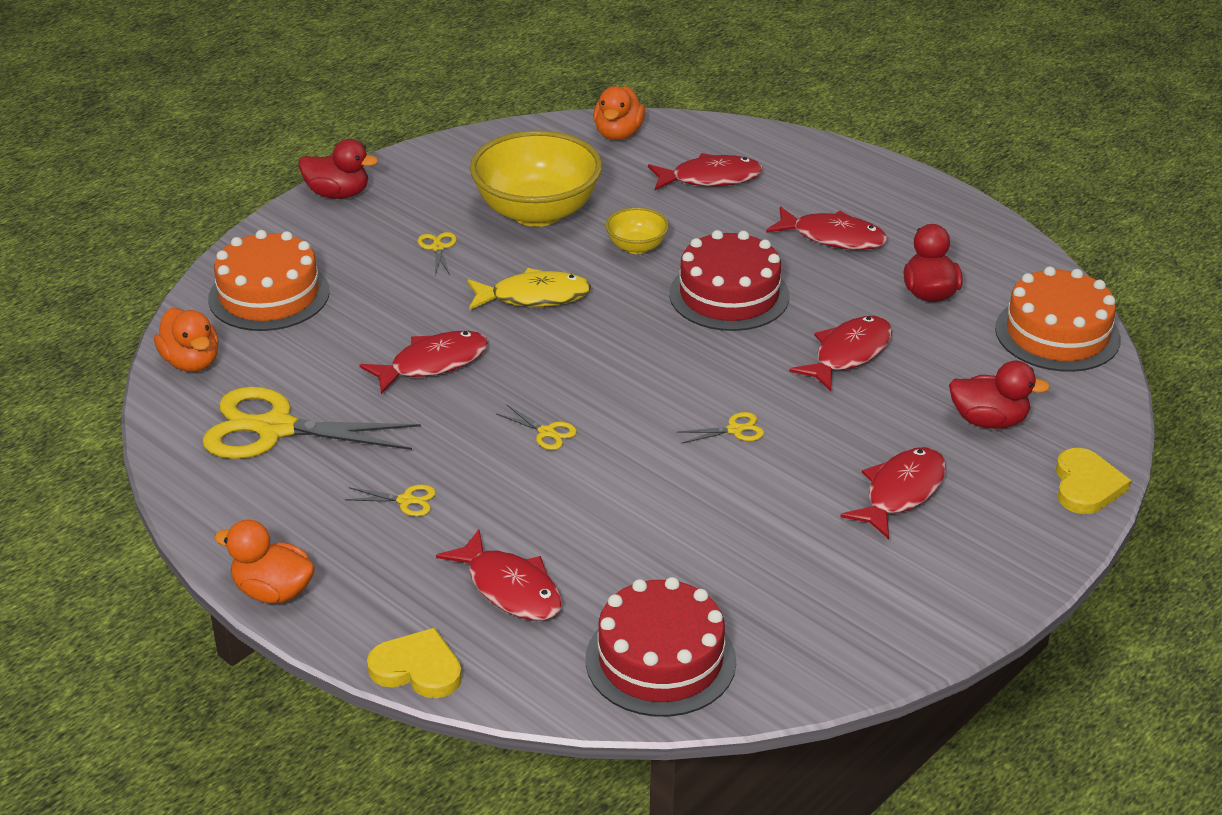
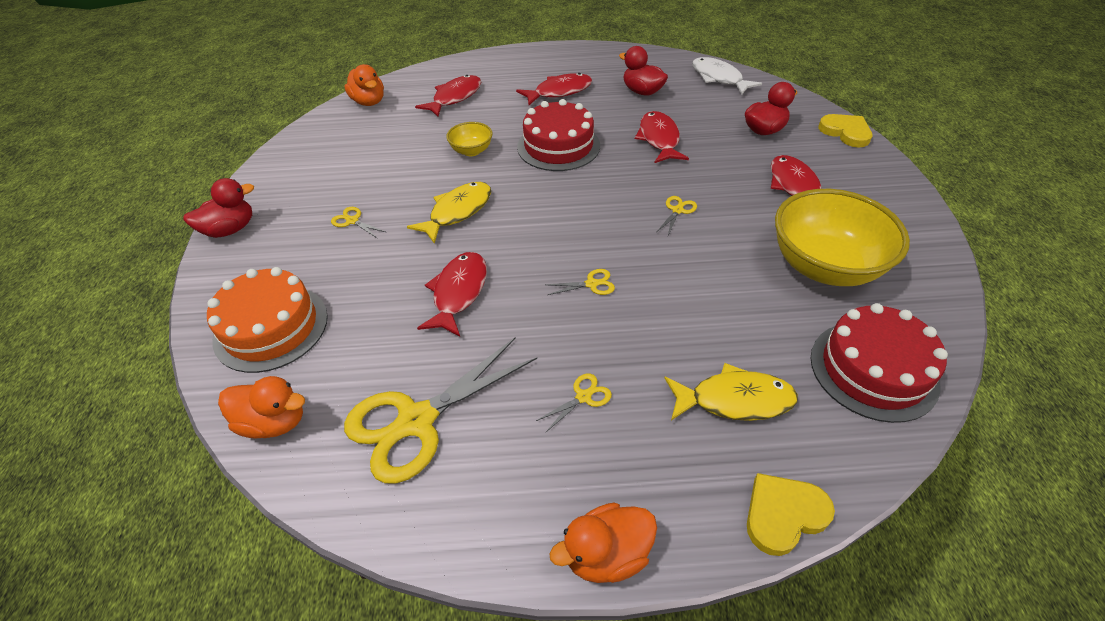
camera: 45 degrees left, 10 degrees up
(510, 588) = (734, 400): red fish -> yellow fish
(537, 212) = (385, 165): yellow bowl -> yellow bowl (824, 266)
(1057, 334) = (719, 78): orange cake -> white fish

